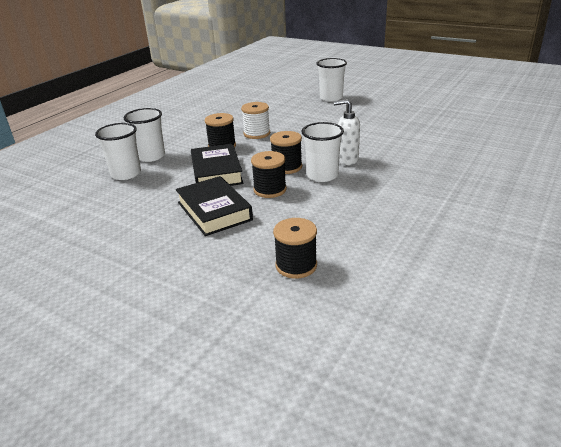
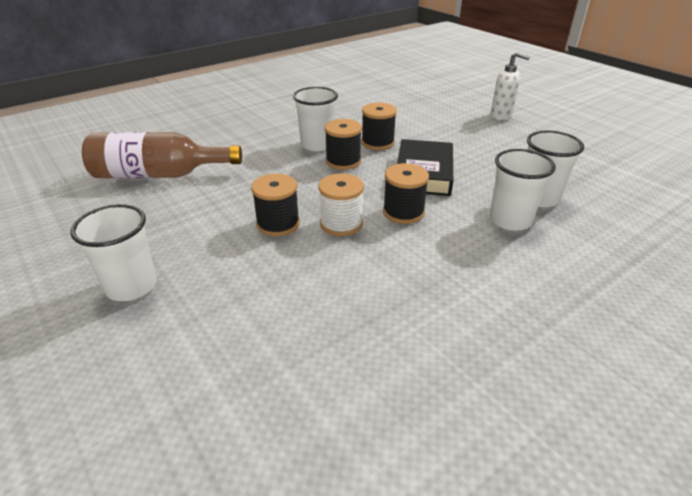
camera: 160 degrees left, 5 degrees up
(214, 211) = (437, 136): black book -> none
(296, 265) = (393, 96): black spool -> black spool (278, 224)
(347, 160) = (274, 154): white soap dispenser -> white soap dispenser (501, 116)
(405, 131) = (158, 174): none -> brown bottle

